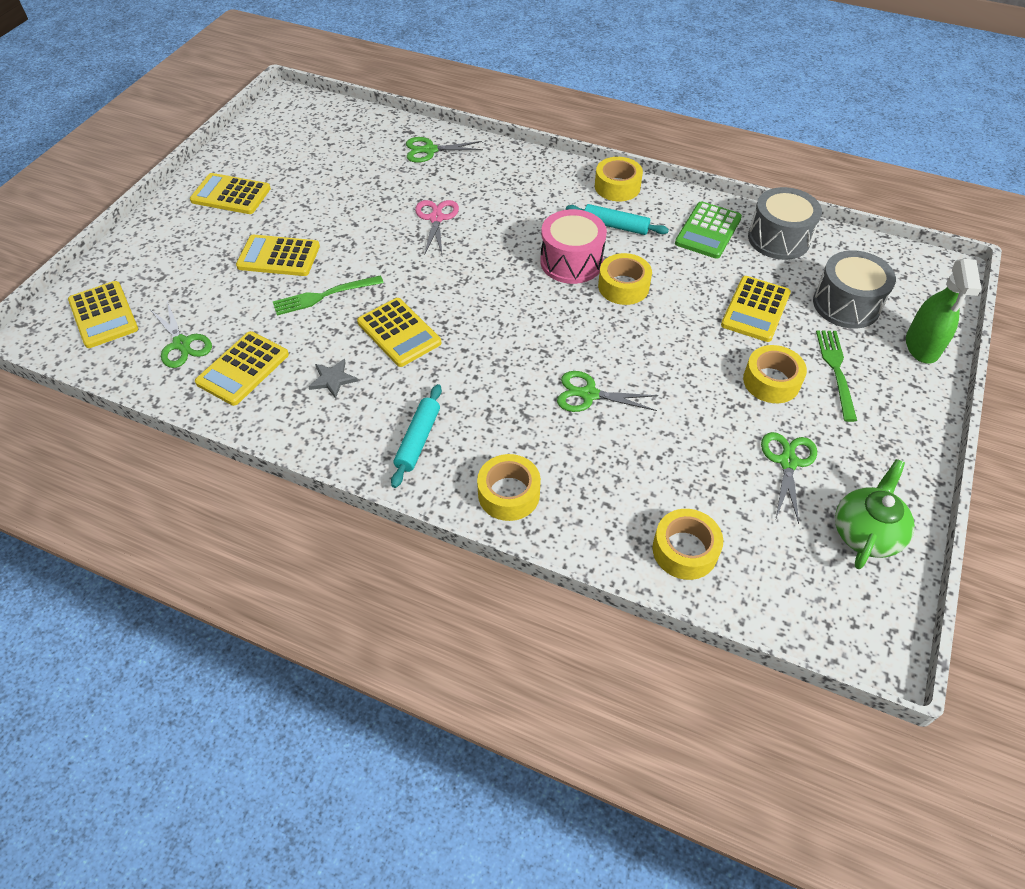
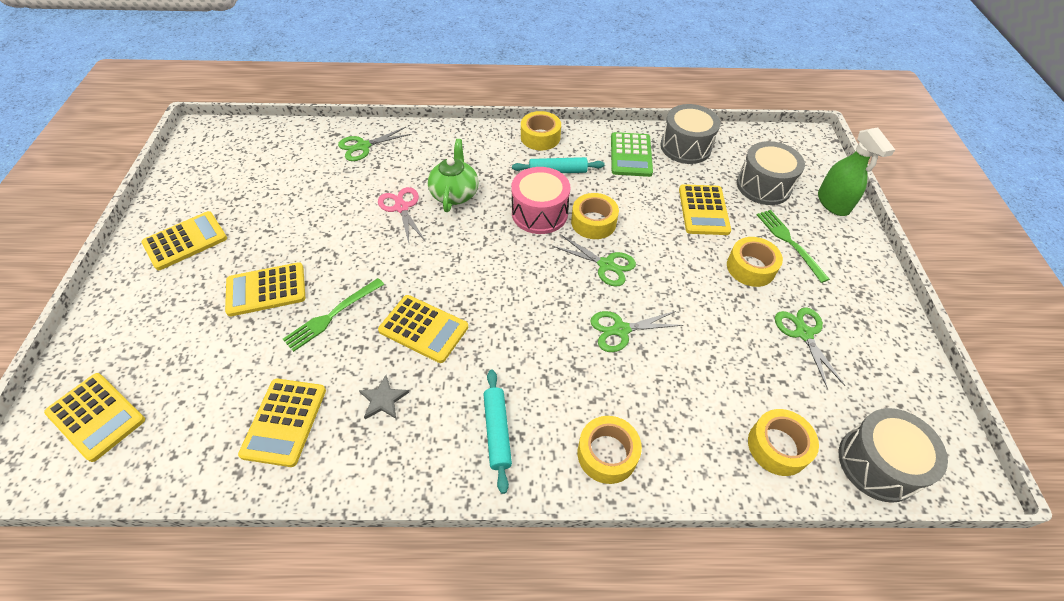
camera: 25 degrees left, 0 degrees up
(182, 344) = (204, 418): green scissors -> green scissors (606, 265)
(231, 195) = (185, 241): yellow calculator -> yellow calculator turned 150 degrees clockwise
(784, 604) = (877, 464): none -> grey drum
(866, 532) = (892, 372): green teapot -> green teapot (454, 193)

